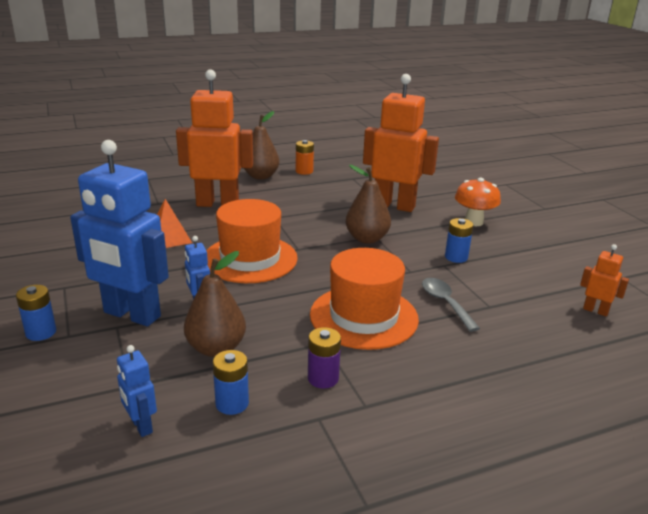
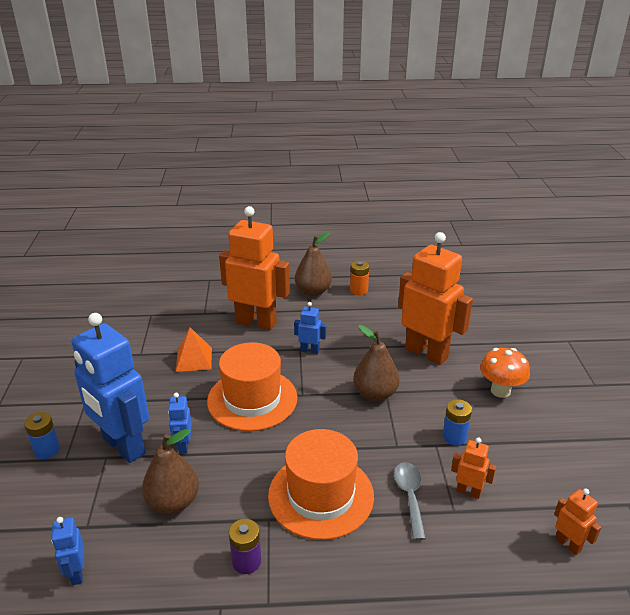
camera: 20 degrees right, 5 degrees up
(232, 403) = (157, 569): blue battery -> none
(285, 217) = (310, 350): none -> blue robot
(493, 291) = (468, 492): none -> orange robot

